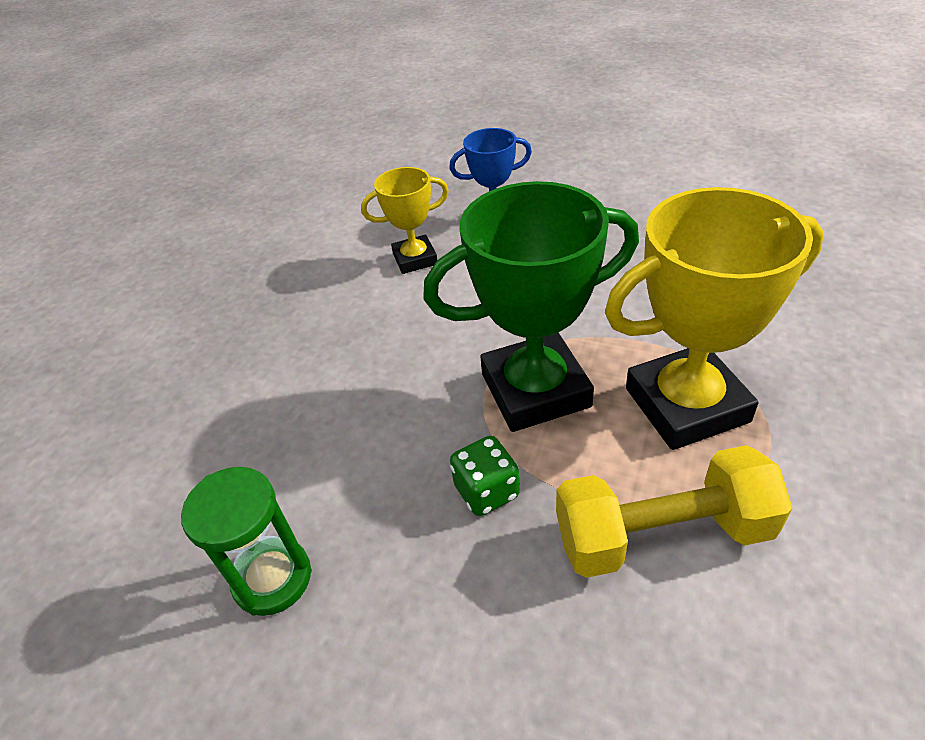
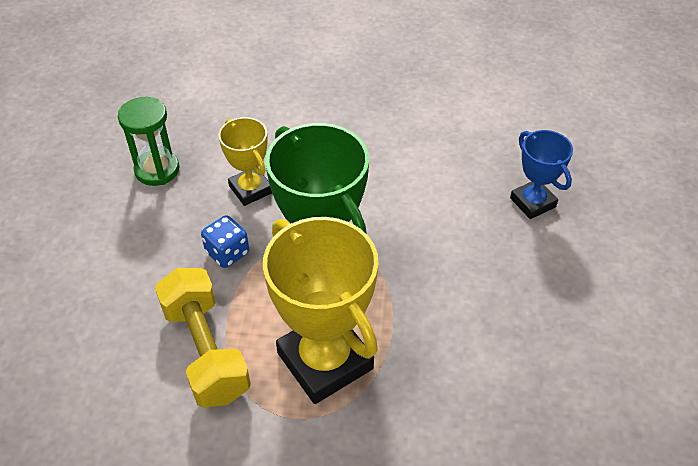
camera: 70 degrees right, 5 degrees up
(415, 259) = (454, 162): yellow trophy -> yellow trophy (250, 189)
(486, 491) = (227, 253): green dice -> blue dice

